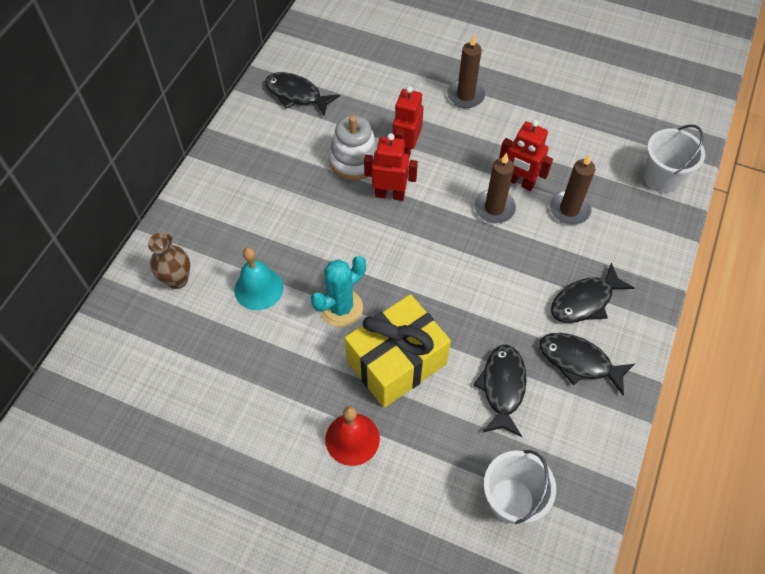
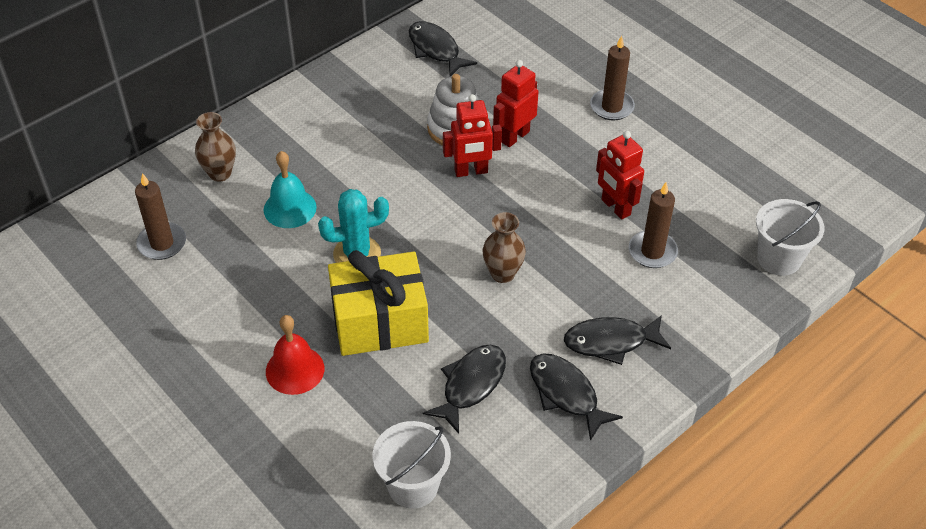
camera: 25 degrees right, 10 degrees down
(390, 194) = (471, 171): red robot -> red robot turned 135 degrees clockwise
(468, 276) = (502, 274): none -> brown vase
(494, 208) = (571, 222): brown candle -> brown candle (162, 243)

